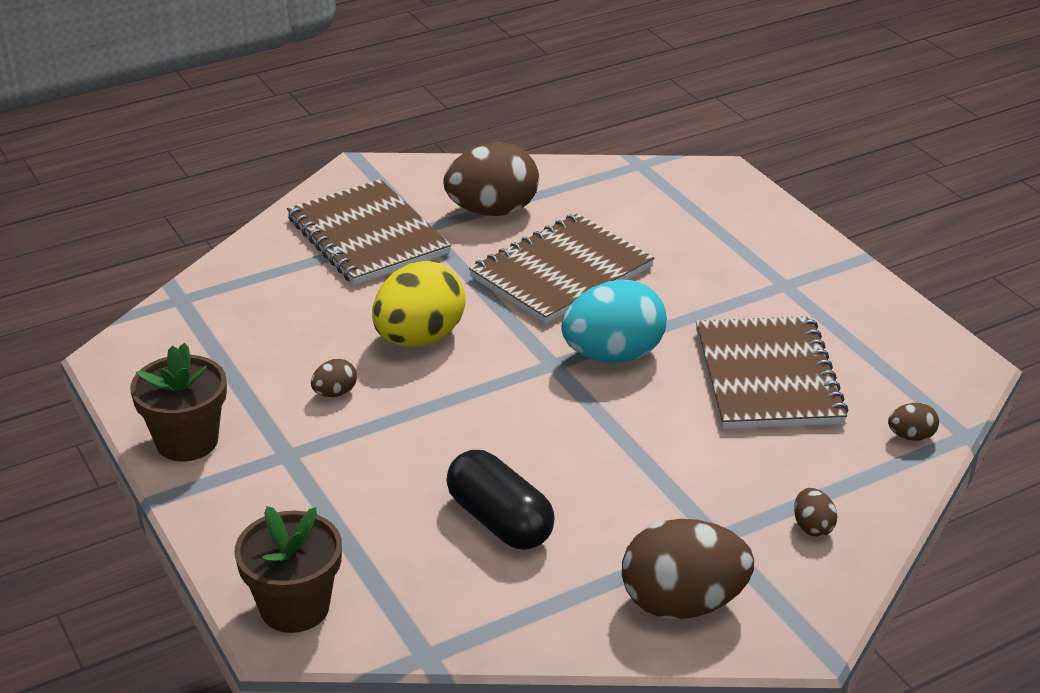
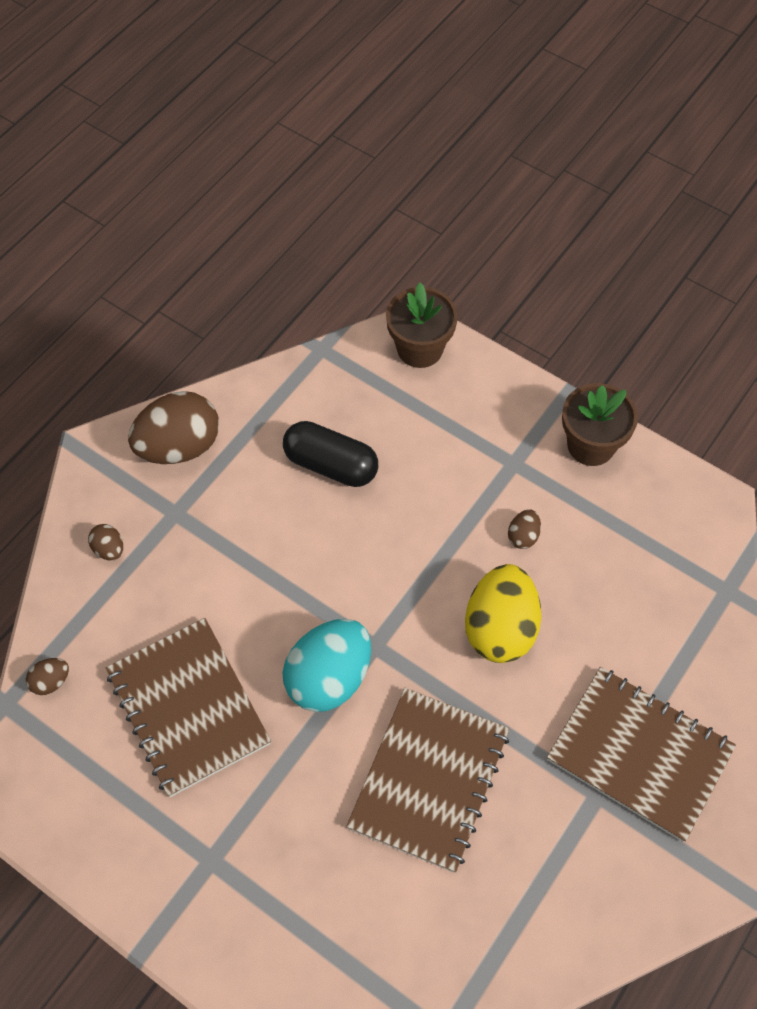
camera: 155 degrees right, 25 degrees up
(492, 211) = (549, 856): brown egg -> none

